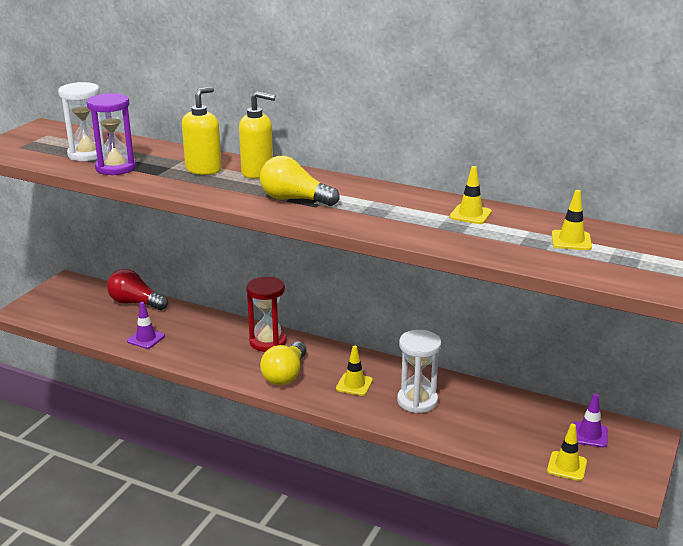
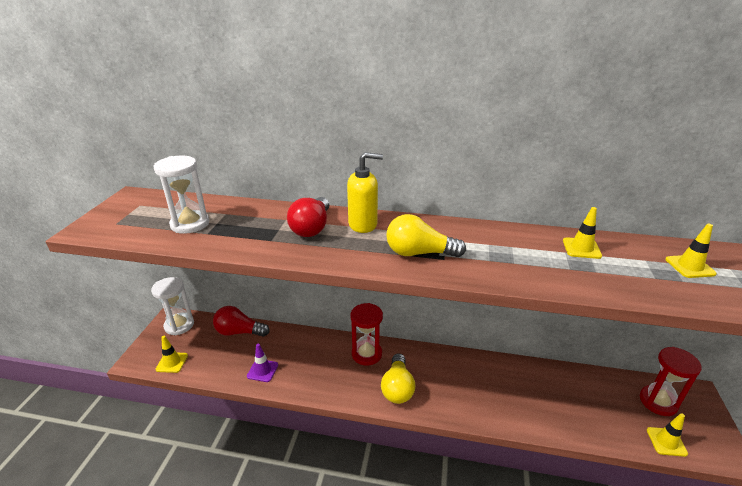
camera: 15 degrees left, 5 degrees up
(116, 168) = (226, 237): purple hourglass -> none
(204, 169) = (312, 228): yellow soap dispenser -> red light bulb
(354, 384) = (457, 387): yellow traffic cone -> yellow traffic cone (172, 362)
(417, 401) = (515, 394): white hourglass -> white hourglass (179, 325)
(589, 435) = (658, 402): purple traffic cone -> red hourglass

